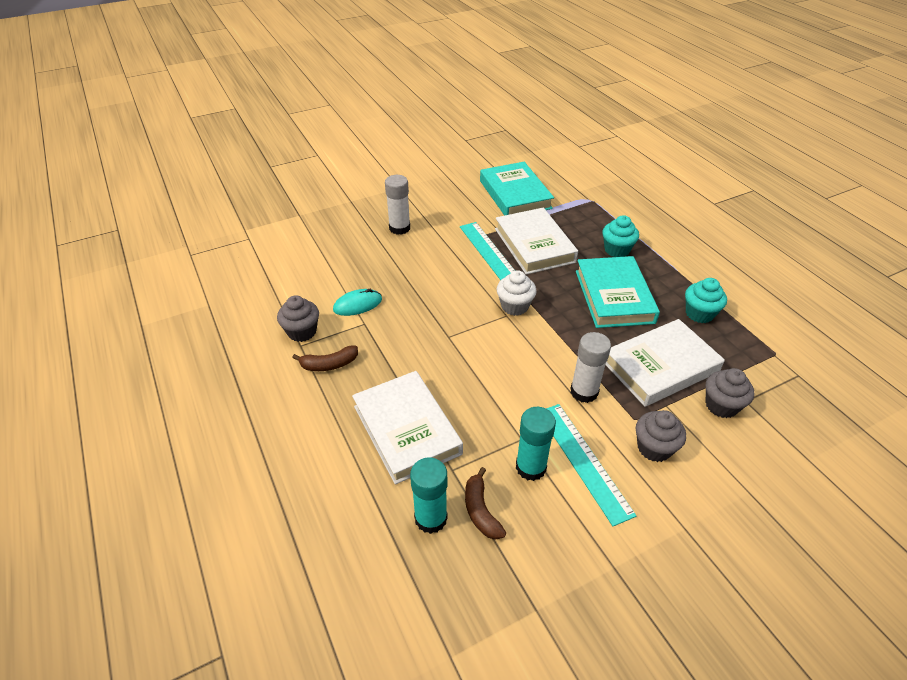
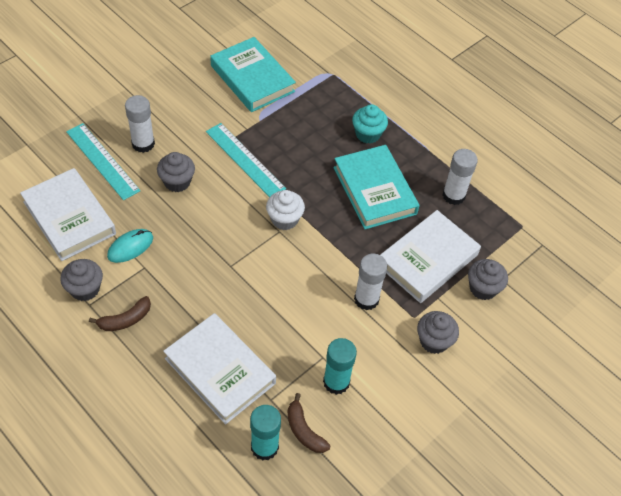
camera: 20 degrees left, 10 degrees up
(420, 261) = (177, 182): none -> grey cupcake
(534, 245) = (287, 142): white book -> white book (69, 218)
(583, 461) = (378, 366): turquoise ruler -> turquoise ruler (102, 161)
(699, 313) = (453, 195): turquoise cupcake -> white glue stick

